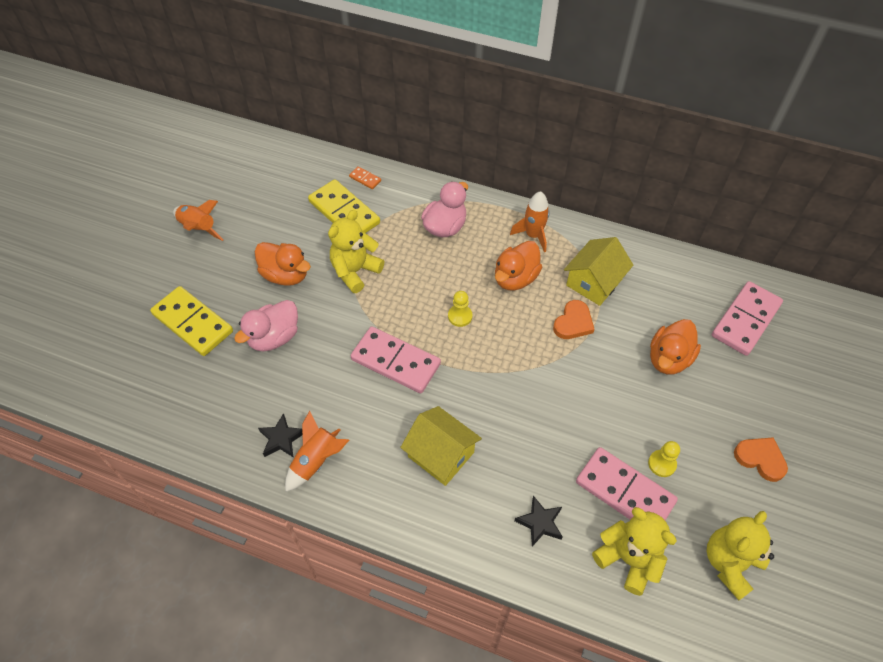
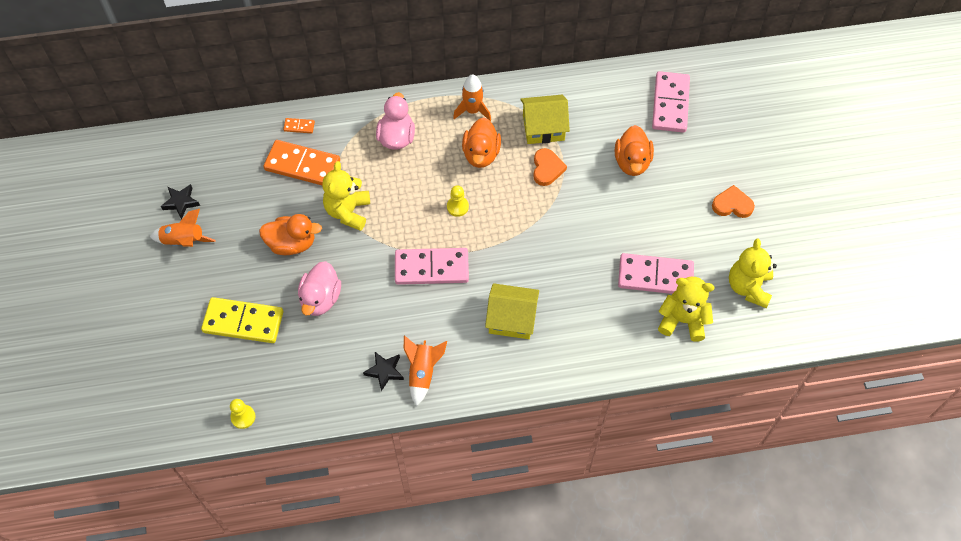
camera: 30 degrees left, 5 degrees up
(344, 212) = (302, 165): yellow domino -> orange domino
(540, 523) = (610, 328): black star -> black star (181, 202)
(594, 282) = (543, 127): yellow house -> yellow house turned 75 degrees clockwise
(662, 464) = (669, 243): yellow pawn -> yellow pawn (243, 417)

